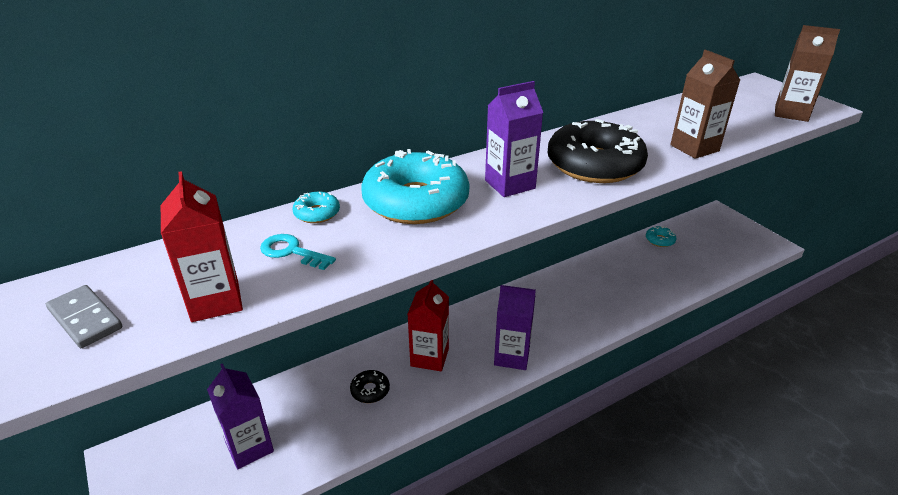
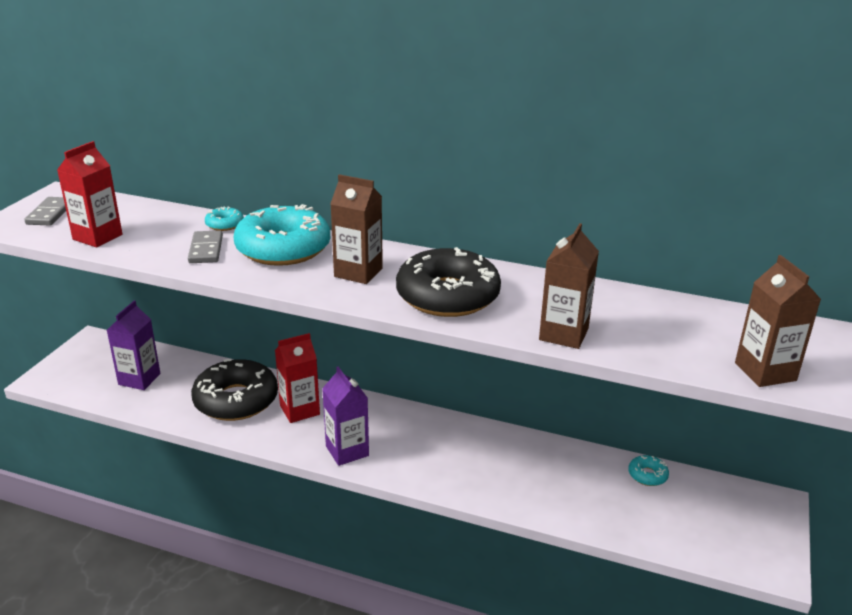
camera: 50 degrees right, 5 degrees down
(292, 252) = (170, 235): turquoise key -> none
(357, 241) = (206, 249): none -> grey domino
(370, 390) = (236, 400): black donut -> black donut, size x2.37
(510, 184) = (358, 272): purple carton -> brown carton

